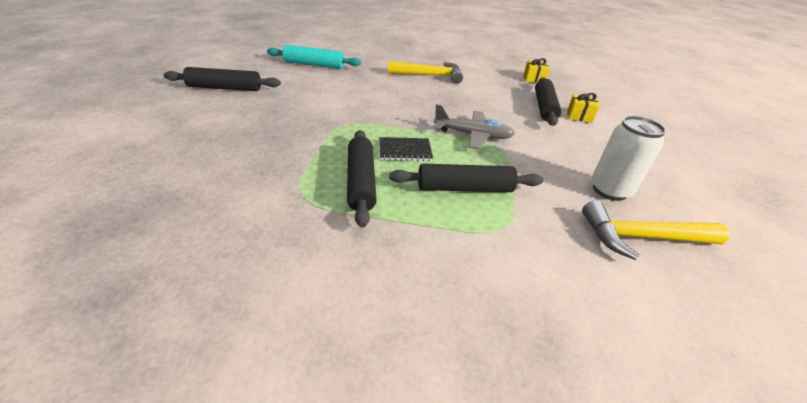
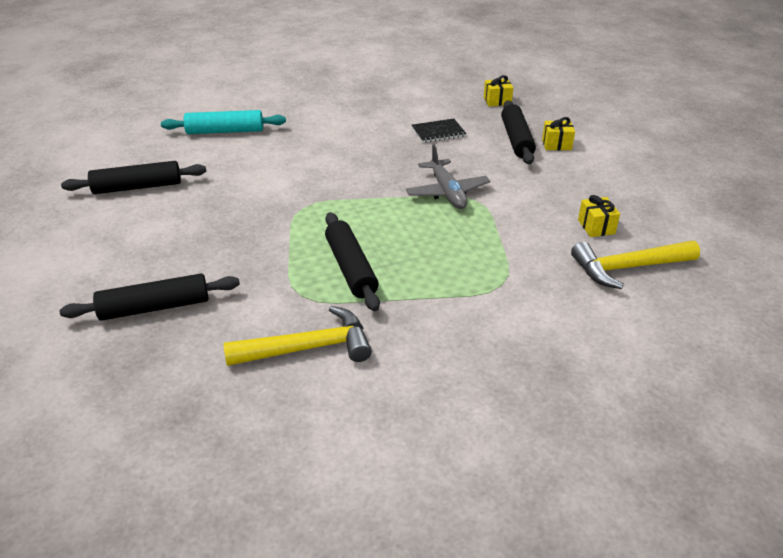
camera: 10 degrees left, 0 degrees up
(405, 151) = (381, 225): black notebook -> black notebook (438, 132)
(430, 76) = (373, 120): yellow hammer -> yellow hammer (309, 348)
(464, 188) = (455, 254): black rolling pin -> black rolling pin (155, 307)
(473, 135) = (447, 192): grey plane -> grey plane turned 75 degrees clockwise
(609, 190) = (596, 227): white can -> yellow gift

